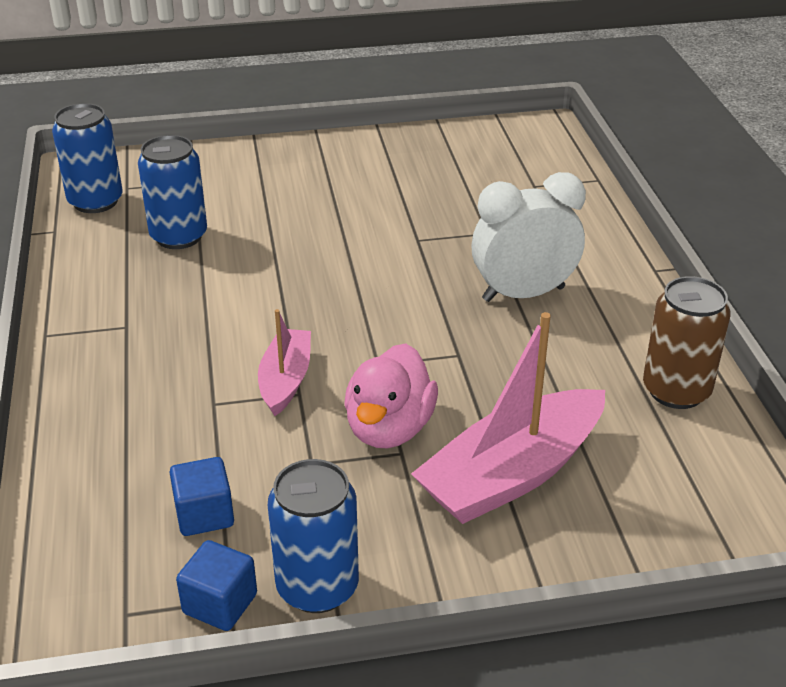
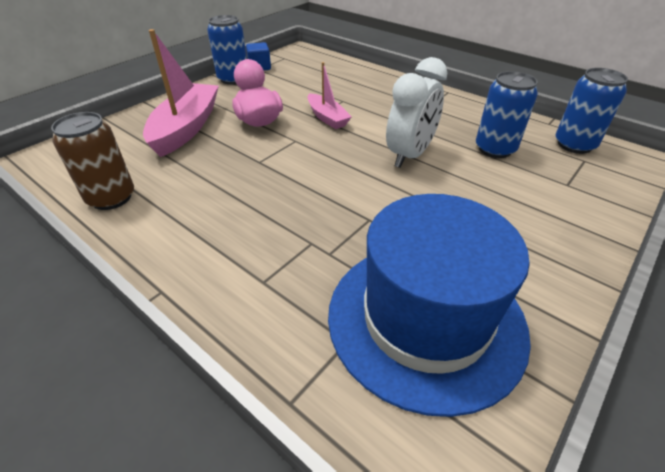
camera: 140 degrees right, 5 degrees up
(204, 514) = (294, 78): blue cube -> none
(467, 172) = (425, 319): none -> blue hat
(523, 294) = (253, 214): white clock -> white clock (409, 155)

